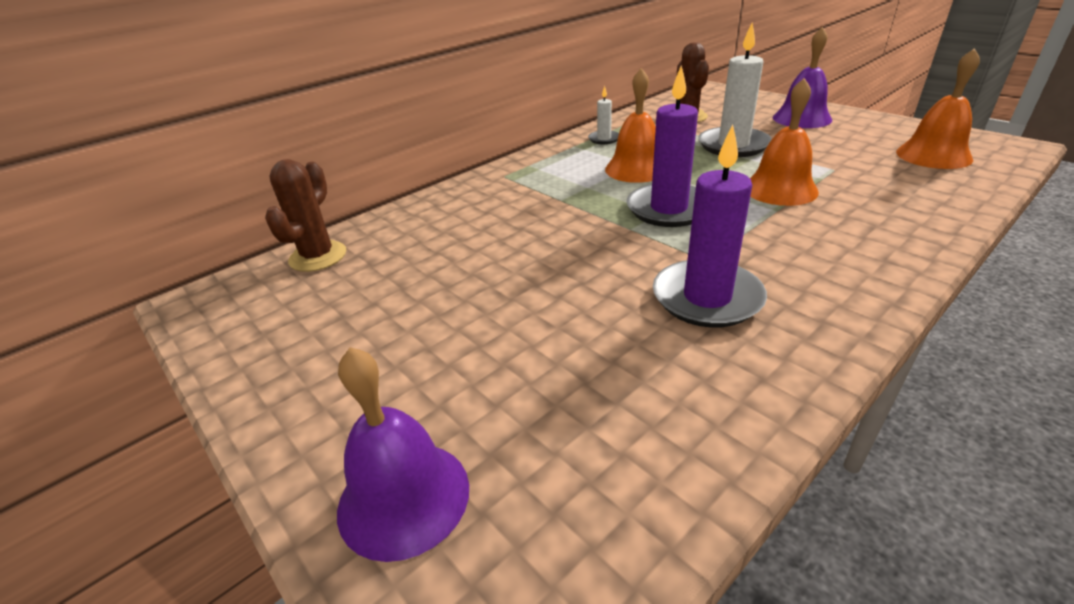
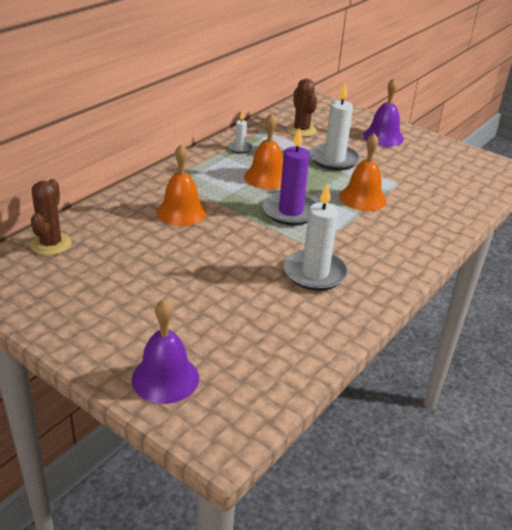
camera: 15 degrees left, 0 degrees up
(707, 298) = (315, 273): purple candle -> white candle
(933, 155) = (461, 174): orange bell -> orange bell (181, 212)

